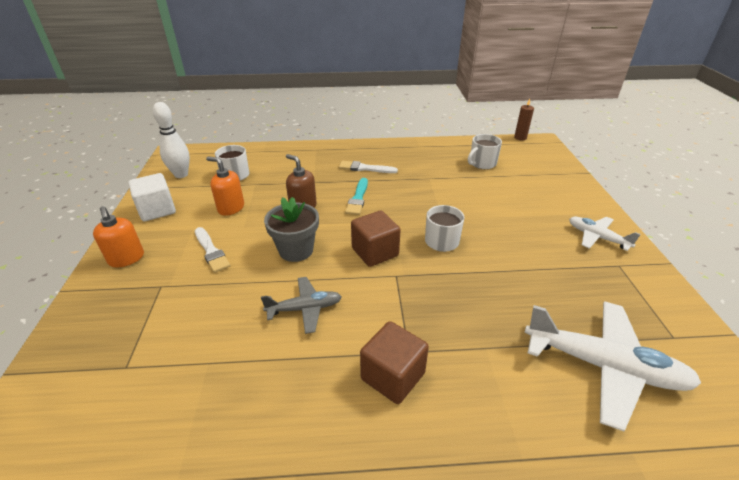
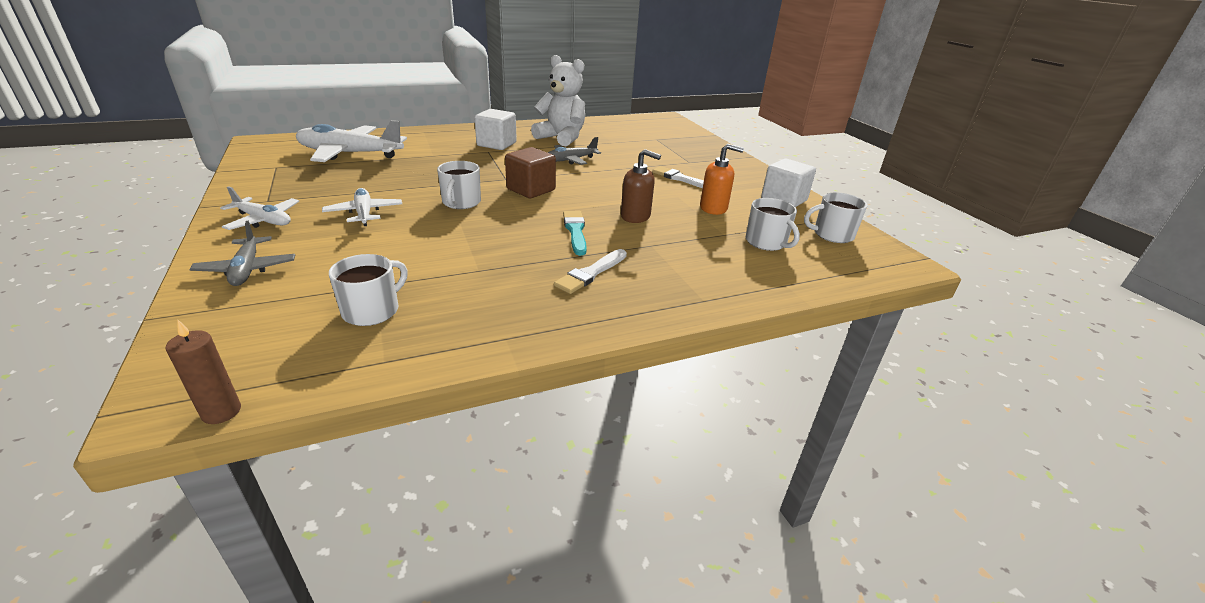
camera: 160 degrees right, 5 degrees down
(126, 259) = (741, 171): orange soap dispenser -> none
(181, 175) = (832, 235): white bowling pin -> white mug
(279, 391) = (561, 138): none -> white teddy bear
(296, 250) = (607, 185): grey flower pot -> none
(365, 168) = (590, 273): white brush -> white brush turned 135 degrees clockwise
(392, 376) = (496, 144): brown cube -> white cube
(521, 236) = (364, 213): none -> white plane
(566, 194) = (247, 269): none -> grey plane

